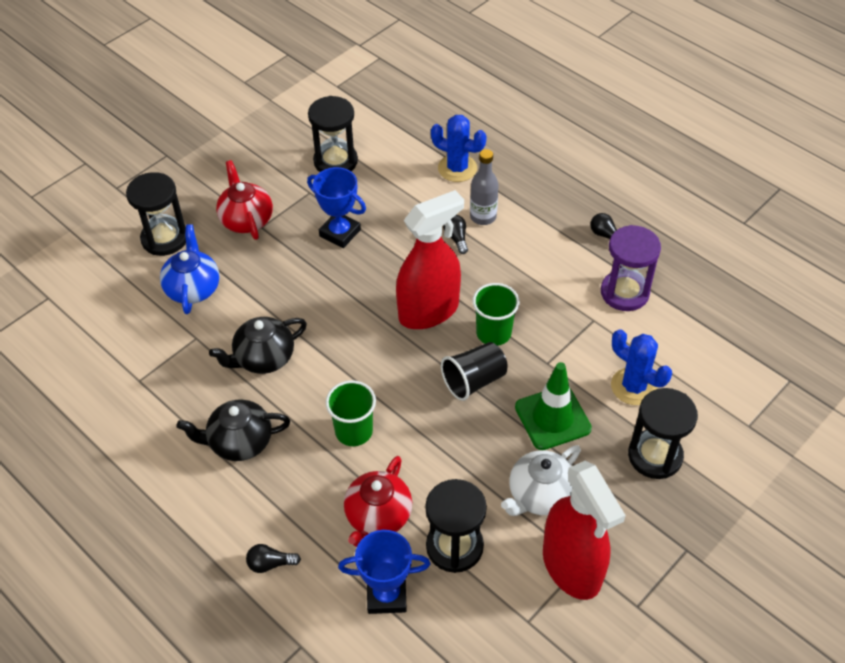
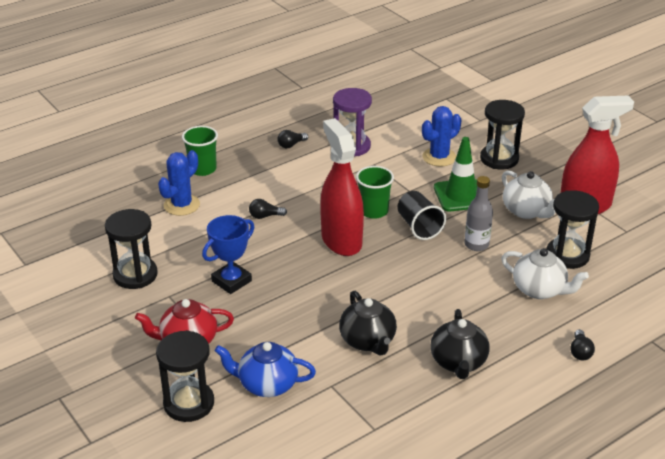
camera: 80 degrees left, 15 degrees down
(354, 431) = (457, 294): green cup -> green cup (202, 169)
(378, 517) = (539, 290): red teapot -> white teapot
(386, 595) = (607, 292): blue trophy -> none
(483, 217) = (246, 199): grey bottle -> grey bottle (476, 245)

